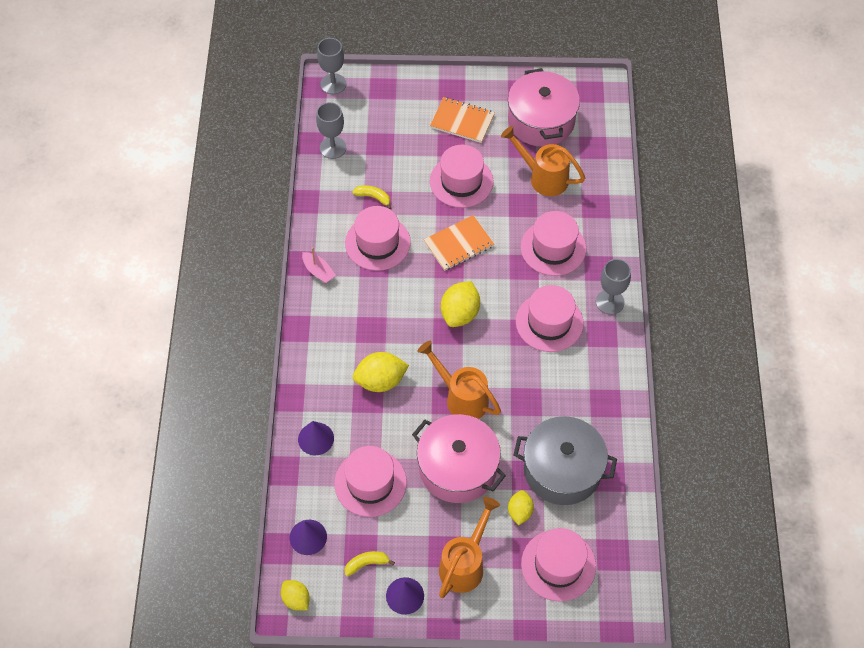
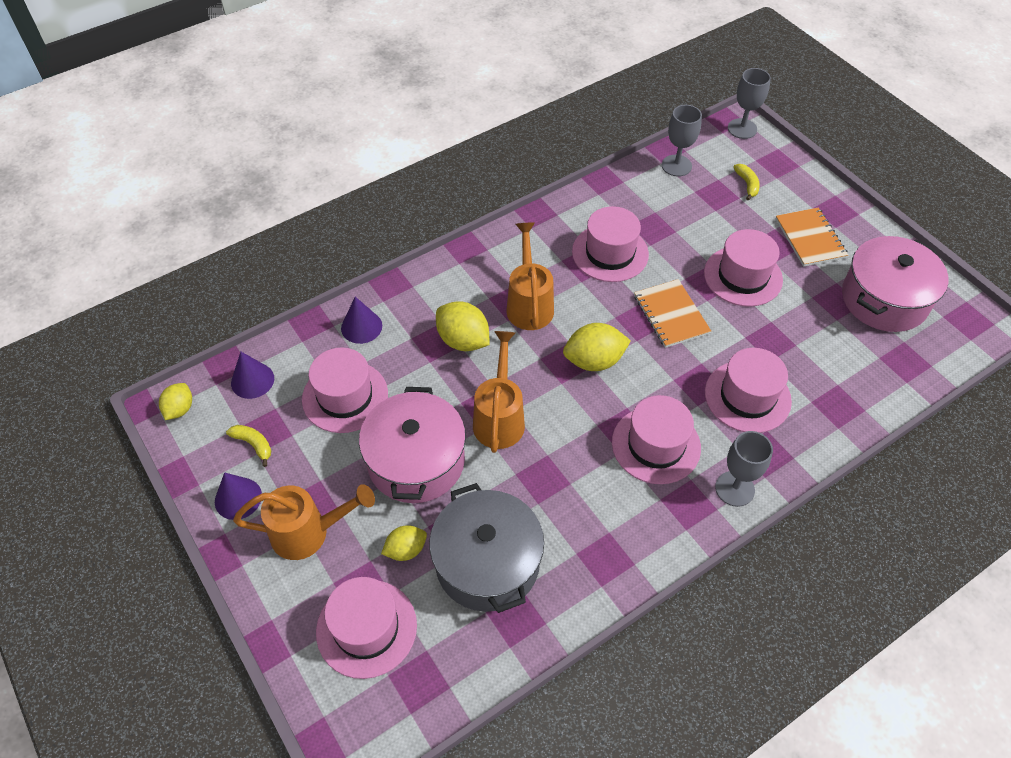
camera: 55 degrees right, 5 degrees down
(318, 271) = (538, 229): pink boat -> none
(373, 197) = (655, 222): yellow banana -> yellow banana (747, 184)
(458, 244) = (671, 315): orange notebook -> orange notebook turned 45 degrees clockwise
(543, 177) = (821, 340): orange watering can -> orange watering can (529, 304)

